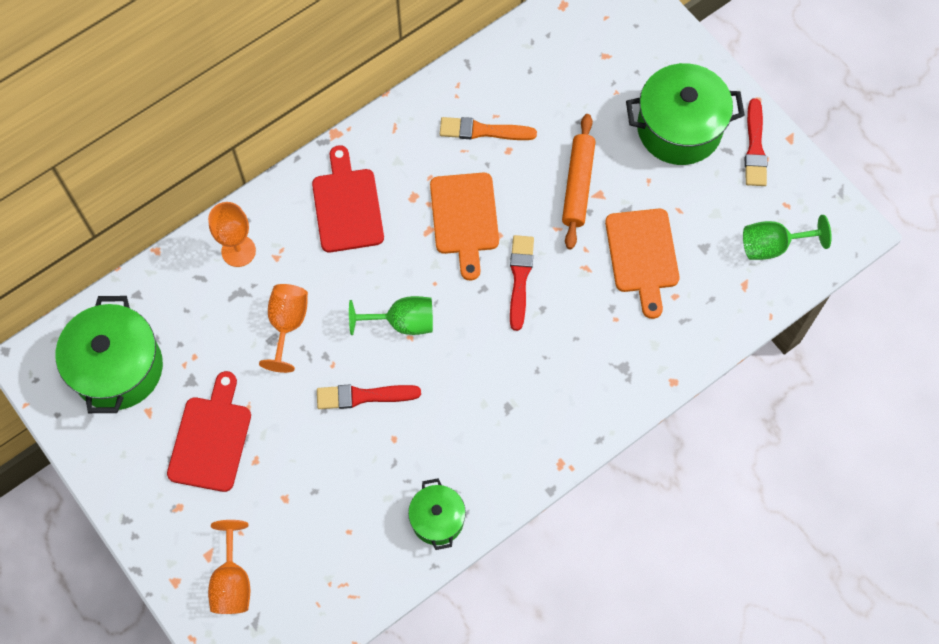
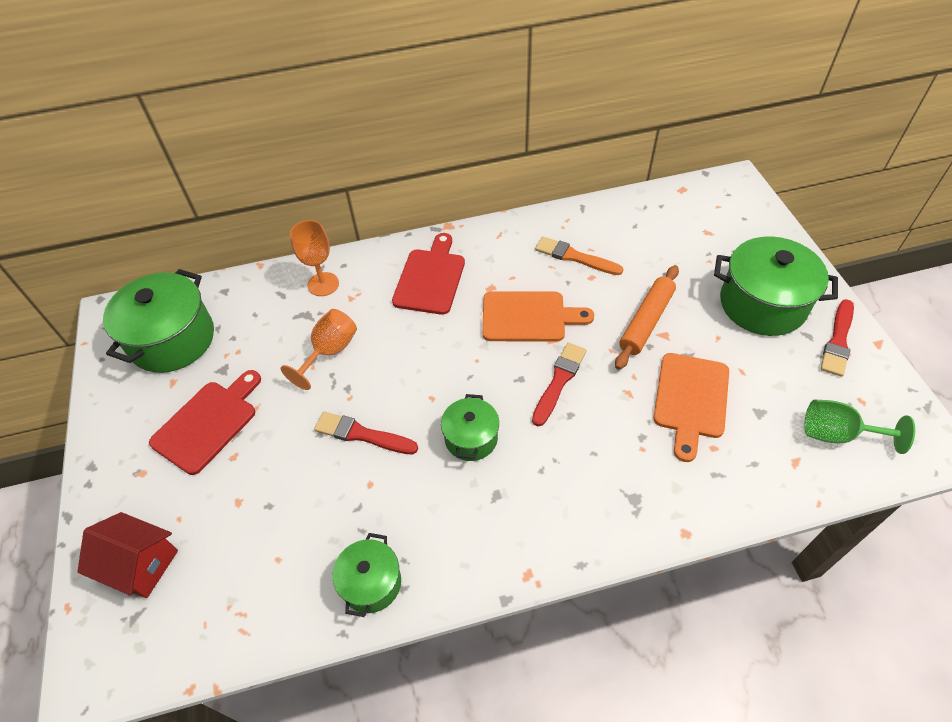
camera: 25 degrees right, 15 degrees down
(232, 581) = (141, 564): orange goblet -> red house
(402, 322) = (431, 383): green goblet -> none
(463, 363) = (471, 438): none -> green pot
(464, 218) = (528, 317): orange cutting board -> orange cutting board turned 105 degrees counterclockwise

